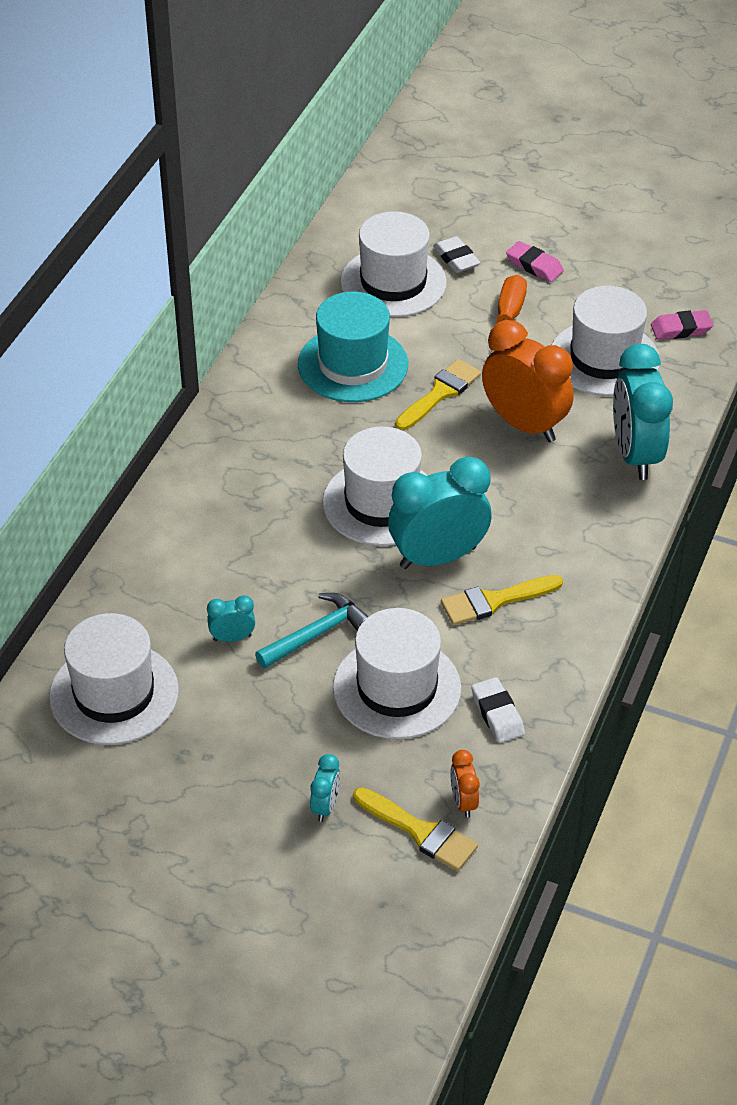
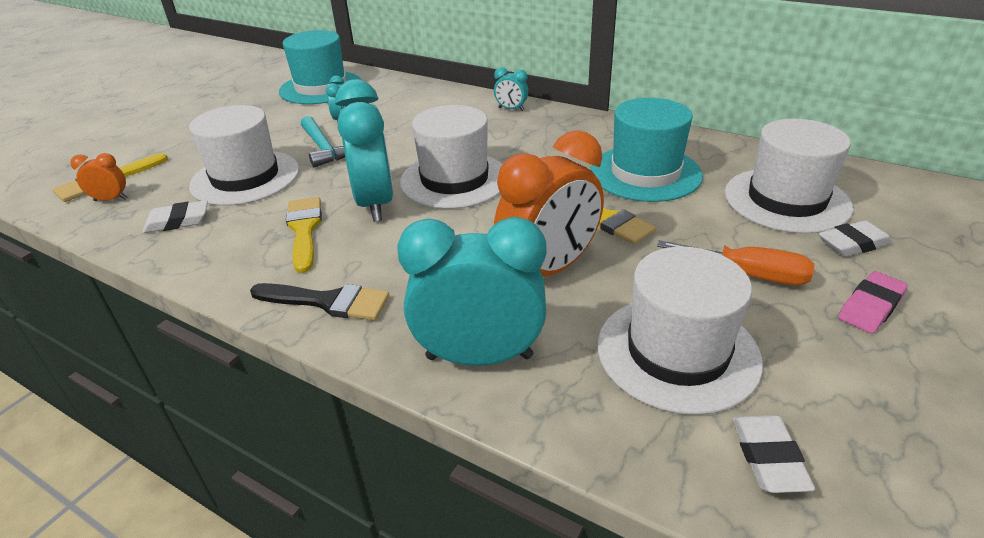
camera: 100 degrees right, 10 degrees down
(114, 693) = (321, 88): white hat -> turquoise hat
(325, 806) = (168, 148): turquoise clock -> turquoise clock (511, 109)
(596, 554) = (327, 302): none -> black brush
(681, 329) = (768, 458): pink eraser -> white eraser

